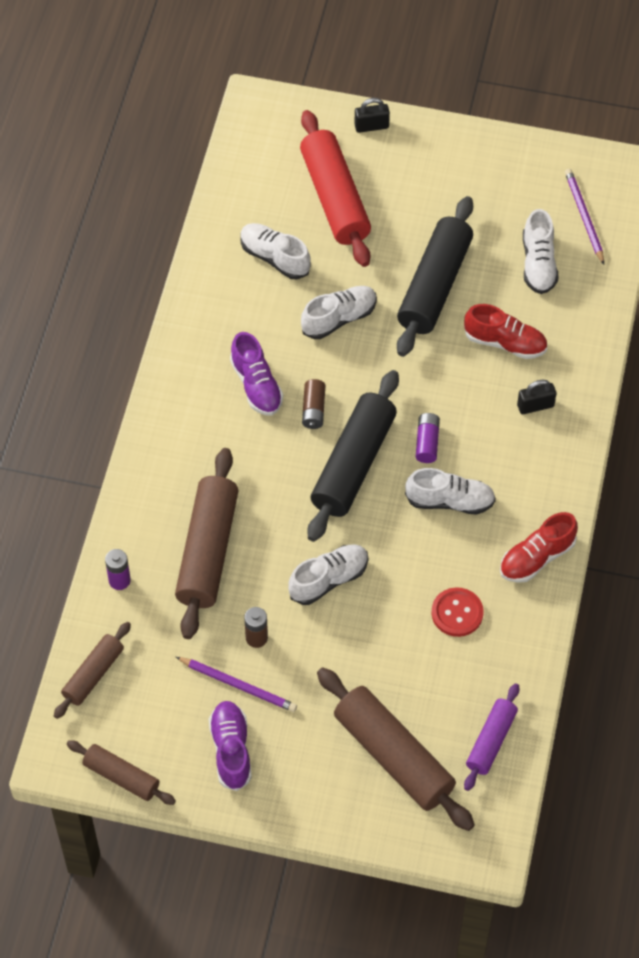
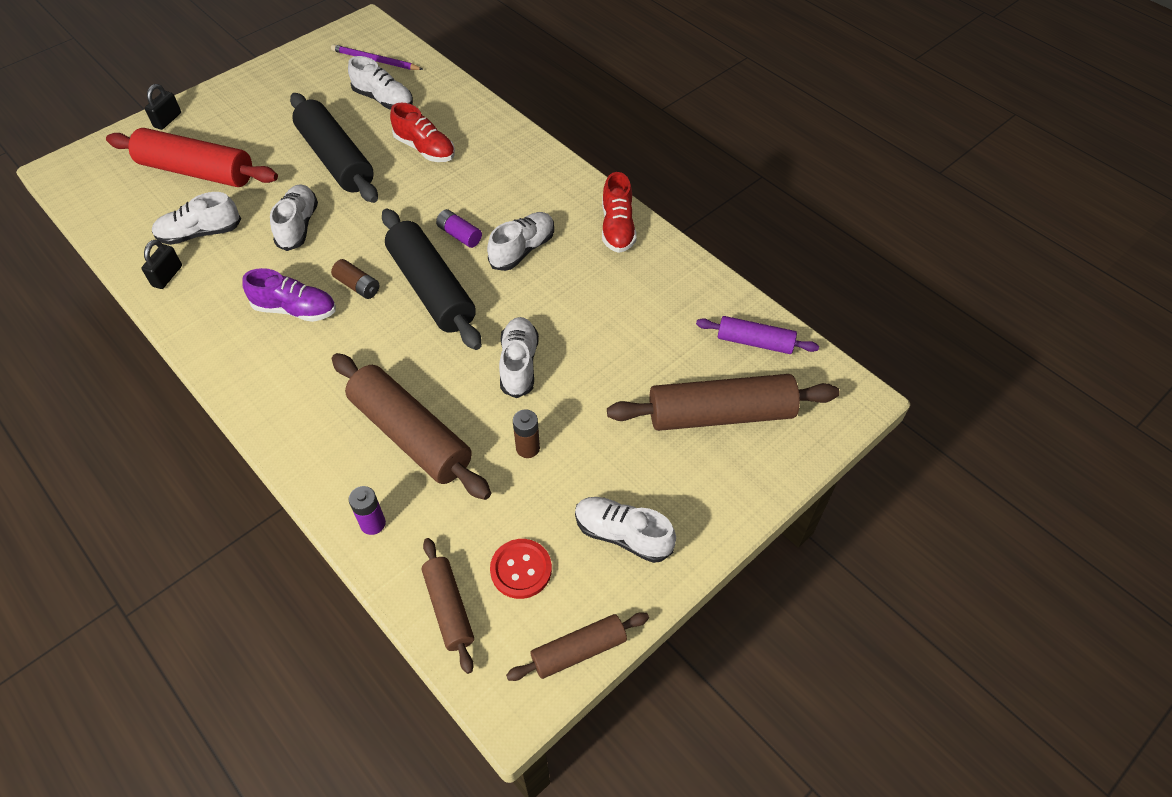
camera: 55 degrees left, 5 degrees down
(231, 750) = (622, 535): purple shoe -> white shoe
(238, 685) = (562, 490): purple pencil -> none
(457, 613) = (623, 299): red button -> red button (521, 569)
(491, 741) = (755, 342): purple rolling pin -> purple rolling pin turned 45 degrees counterclockwise
(505, 342) = (425, 149): red shoe -> red shoe turned 75 degrees clockwise
(535, 406) = (493, 161): black padlock -> black padlock (167, 276)

